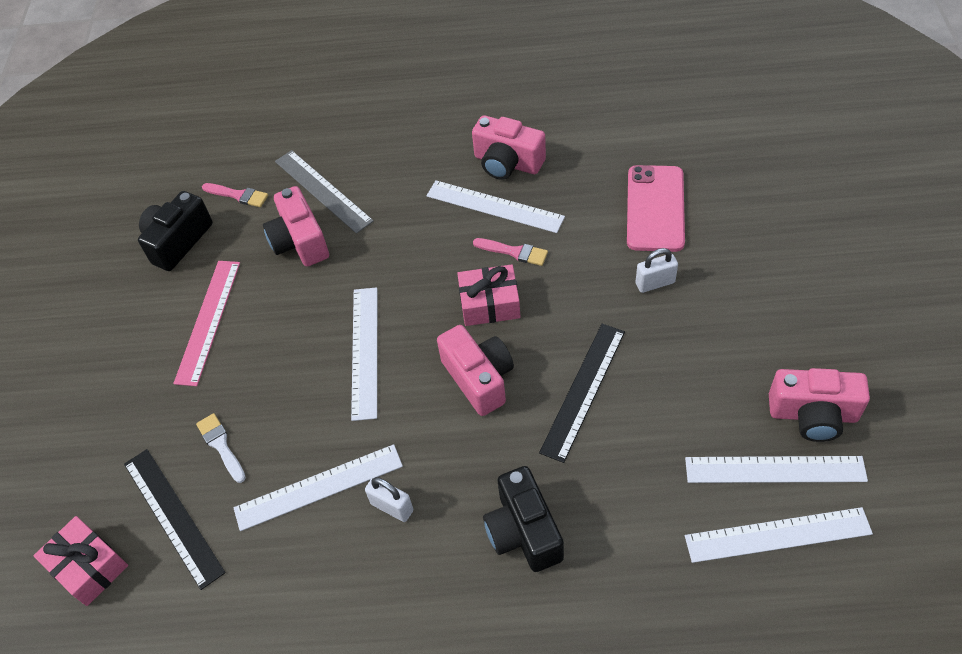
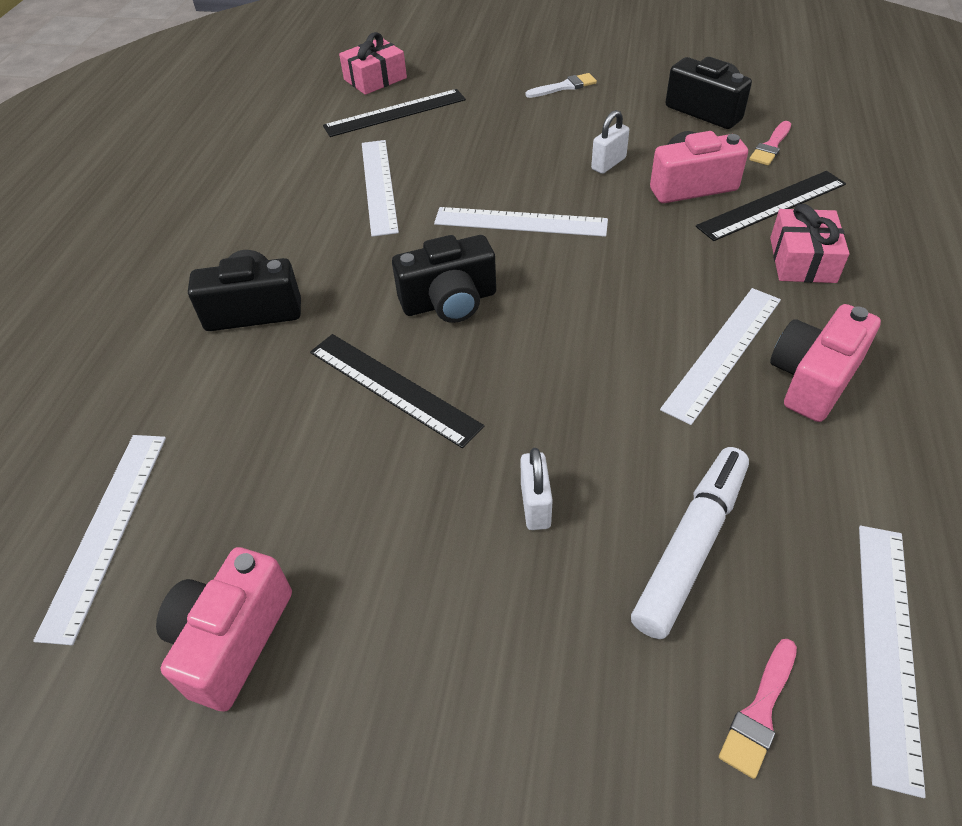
camera: 100 degrees right, 5 degrees down
(208, 321) = (595, 128): pink ruler -> none
(221, 445) = (450, 135): white brush -> white brush (564, 87)
(322, 191) = (772, 205): grey ruler -> black ruler
(392, 507) = (333, 227): white padlock -> white padlock (608, 164)
(479, 378) = (449, 301): pink camera -> black camera
(489, 304) = (553, 324): pink gift -> pink gift (802, 260)
(514, 252) = (634, 360): pink brush -> pink brush (759, 712)
(655, 208) = (690, 547): pink phone -> white marker
(774, 469) = (184, 558): white ruler -> white ruler (887, 647)

